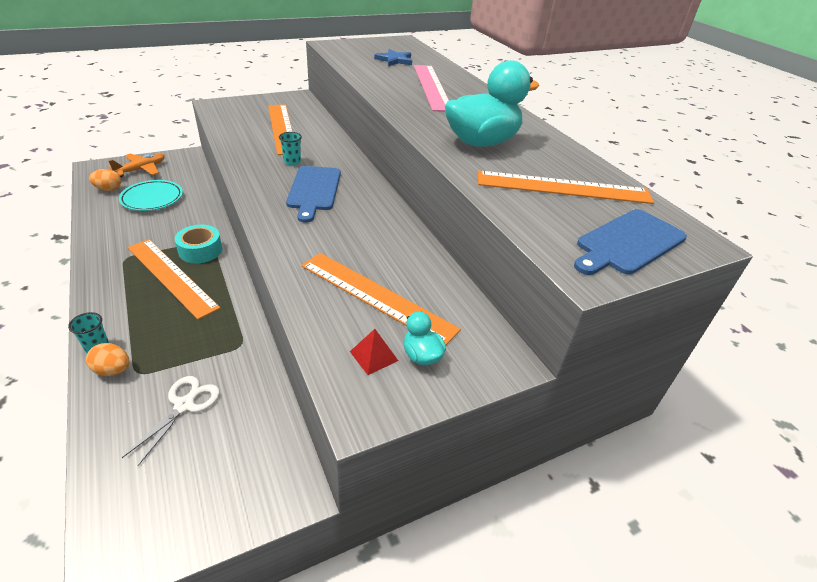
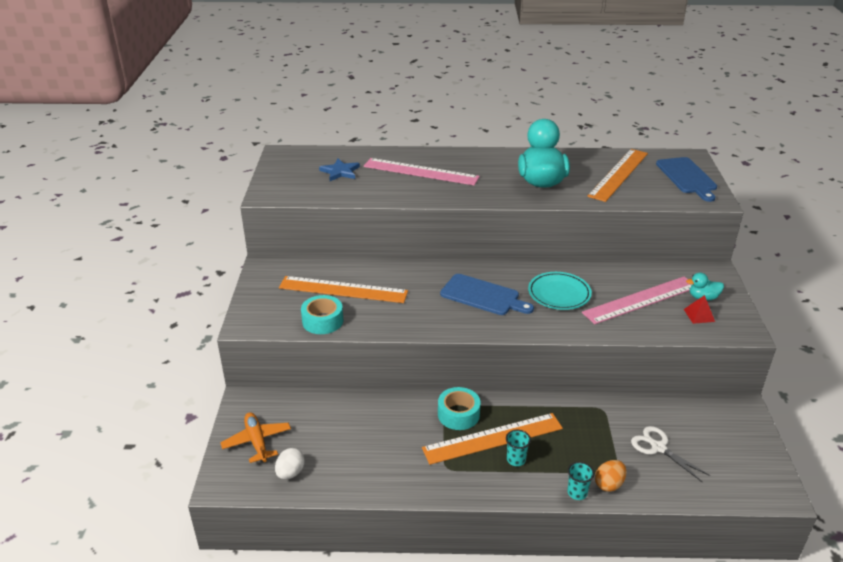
camera: 60 degrees left, 5 degrees down
(109, 189) = (290, 473): orange egg -> white egg
(152, 198) = (336, 438): turquoise plate -> turquoise plate (559, 294)
(232, 128) = (322, 321): none -> turquoise tape
(292, 162) = (422, 297): turquoise cup -> turquoise cup (516, 459)
(376, 296) = (640, 300): orange ruler -> pink ruler

